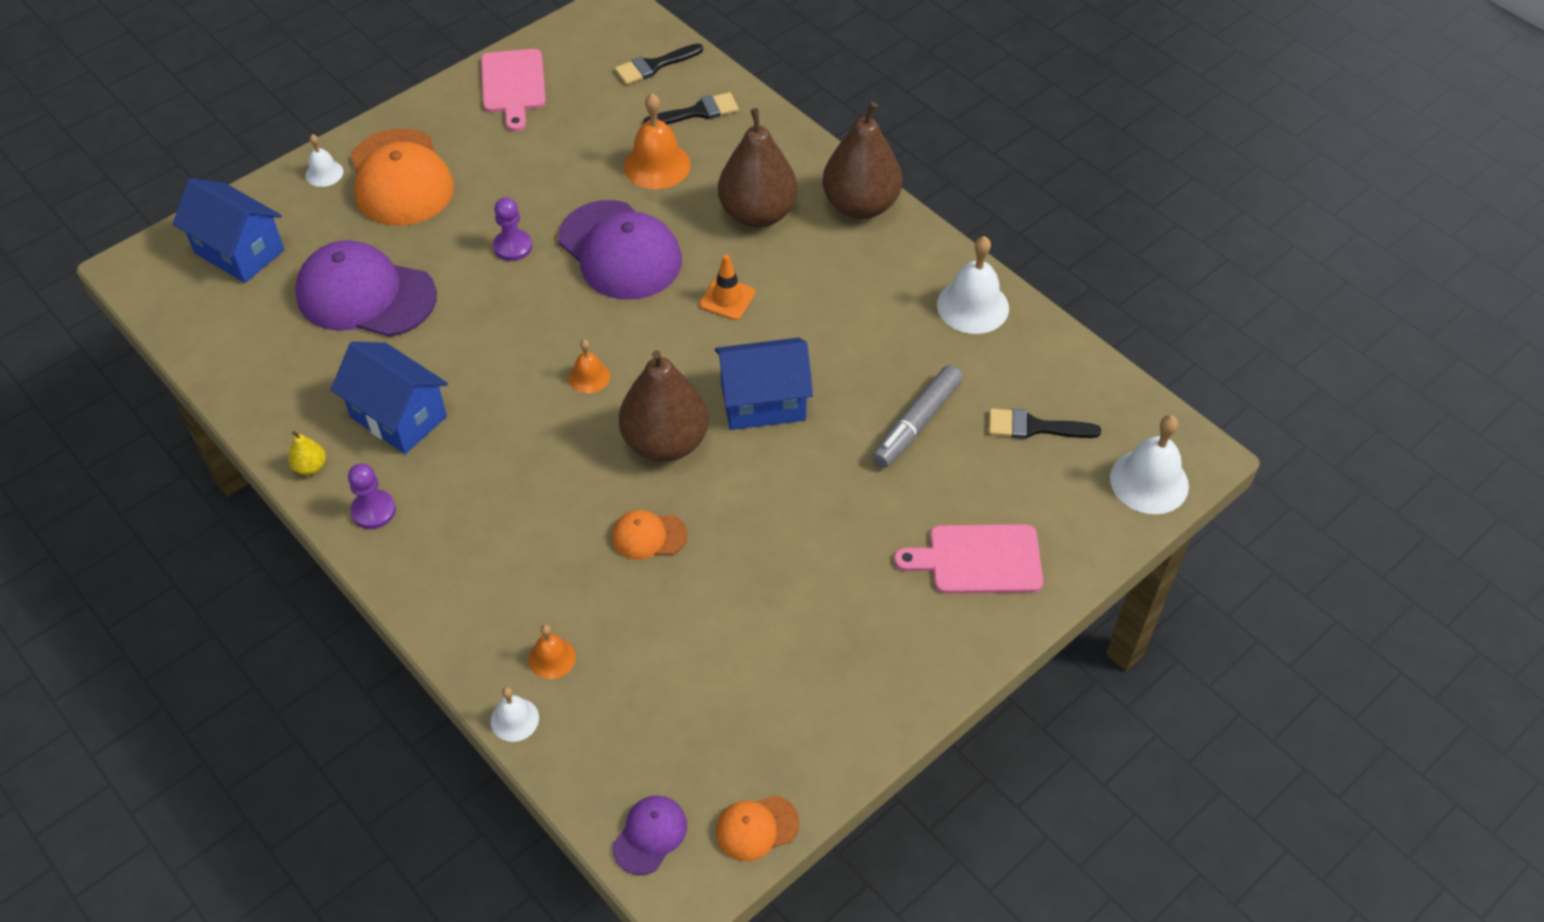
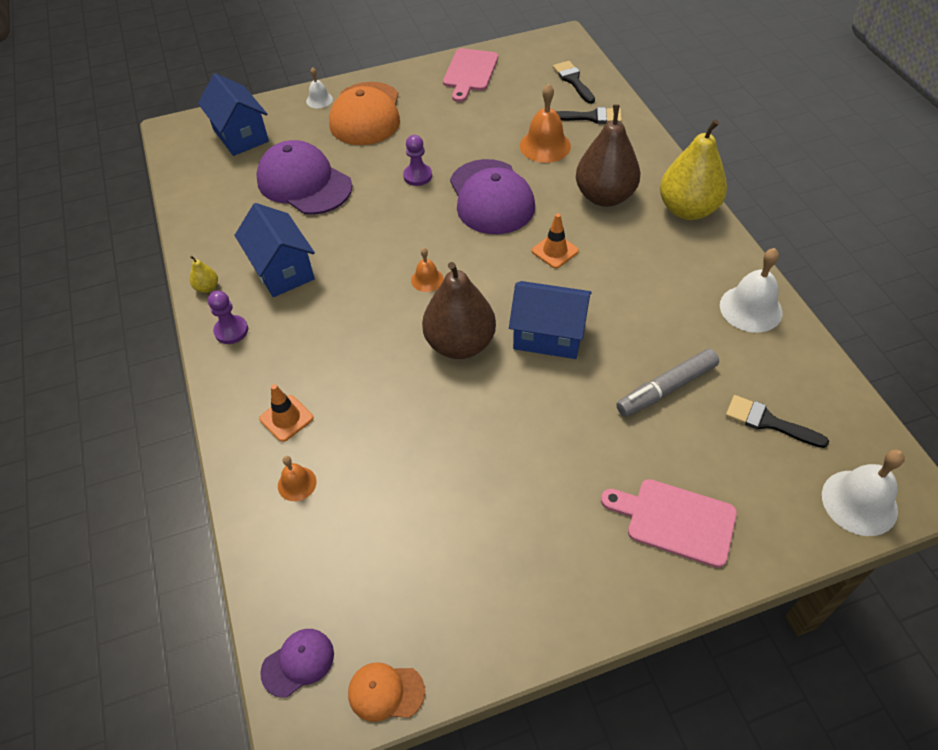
camera: 25 degrees right, 0 degrees up
(500, 591) = (286, 418): none -> orange traffic cone
(514, 719) = (245, 523): white bell -> none
(648, 536) = (414, 412): orange cap -> none
(654, 66) = (573, 80): black brush -> black brush turned 75 degrees clockwise
(860, 205) = (687, 210): brown pear -> yellow pear

